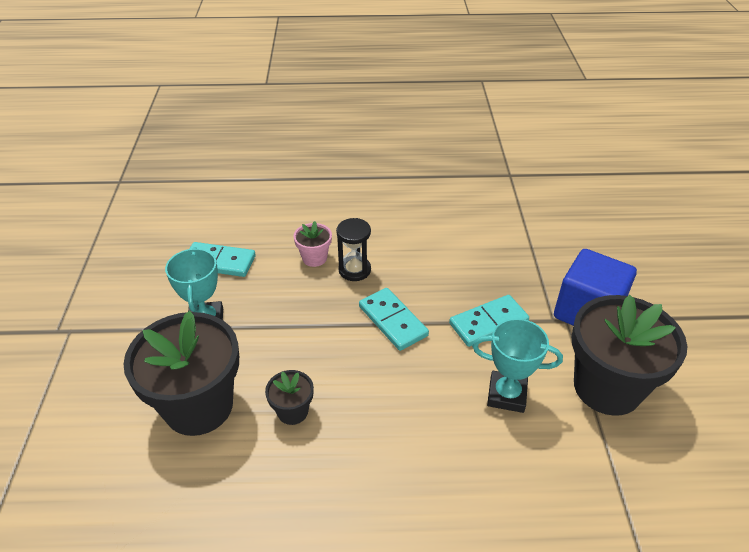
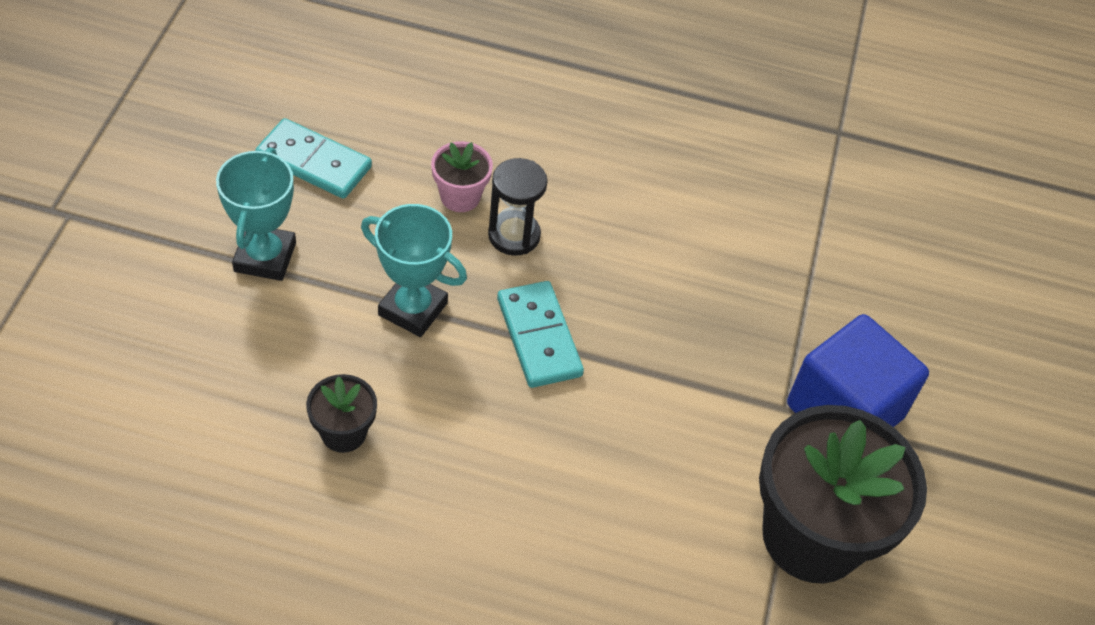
camera: 10 degrees right, 10 degrees up
(198, 406) = (217, 385): black flower pot -> none
(488, 323) = (682, 383): turquoise domino -> none
(506, 395) = (658, 502): turquoise trophy -> turquoise trophy (413, 309)

